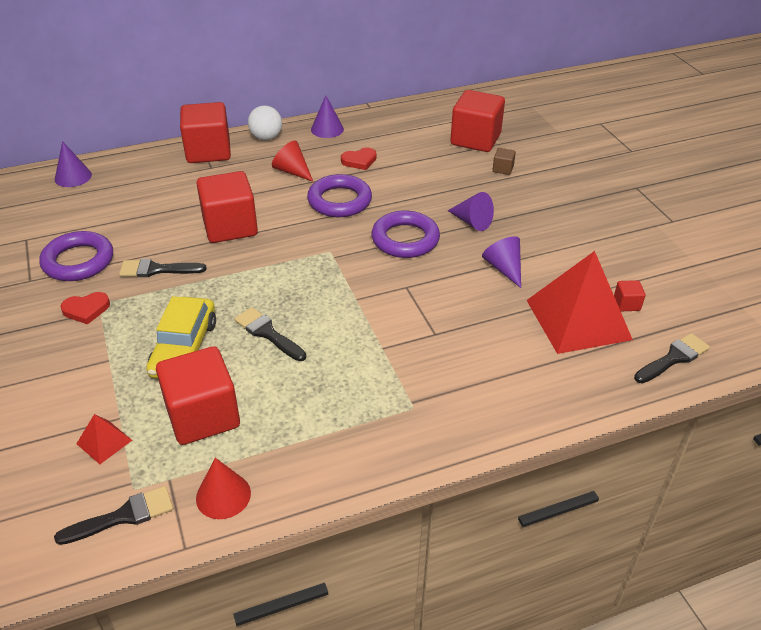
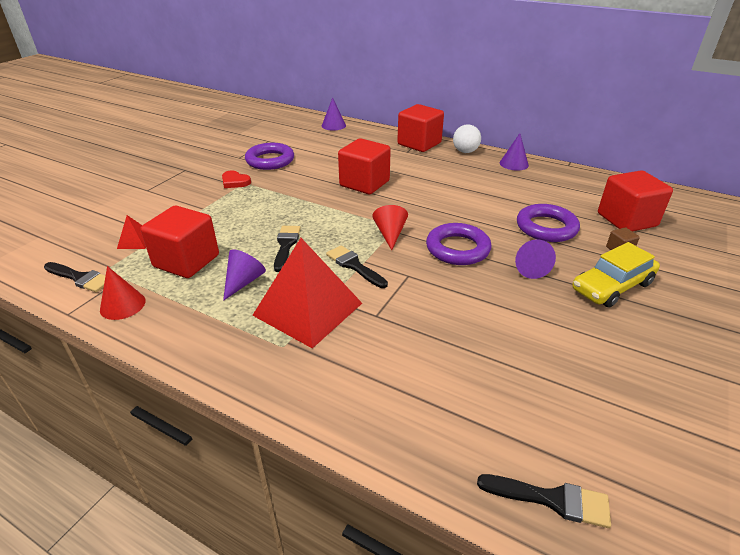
camera: 50 degrees right, 5 degrees down
(157, 270) = (294, 183): black brush -> black brush (354, 266)
(184, 348) = (238, 225): yellow car -> yellow car (612, 286)
(292, 171) = (450, 175): red cone -> red cone (390, 234)
(339, 201) = (452, 204): purple ring -> purple ring (546, 227)
(359, 161) = (506, 190): red heart -> none
(504, 268) = (502, 312): purple cone -> purple cone (243, 282)
(578, 319) = (505, 391): red pyramid -> red pyramid (308, 309)
(626, 304) = (576, 416): red cube -> none

